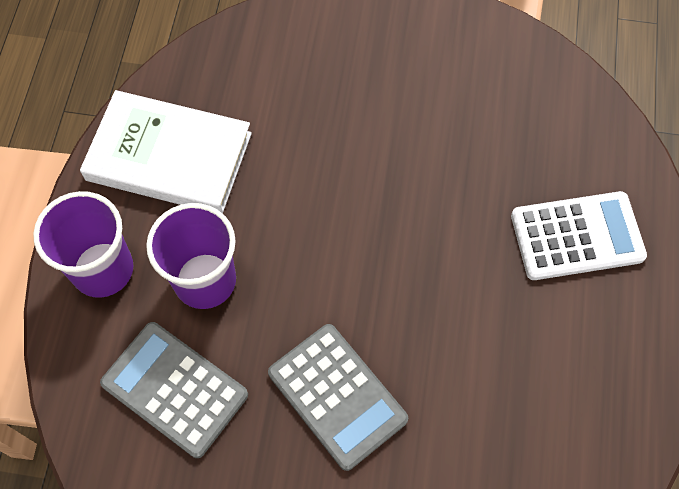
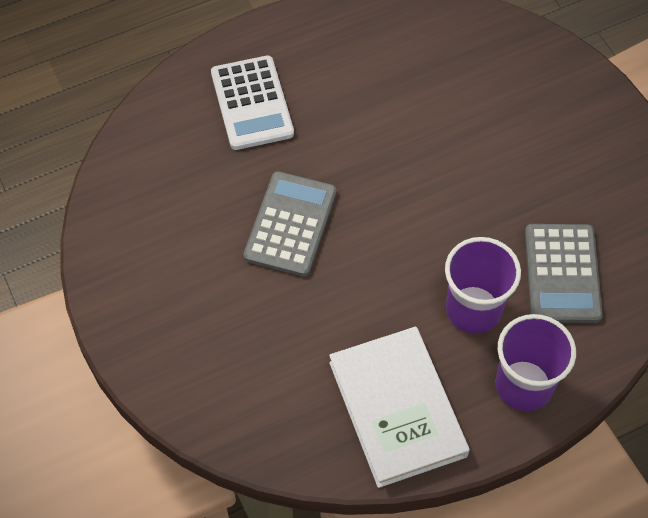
camera: 125 degrees left, 5 degrees down
(337, 396) = (482, 176): grey calculator -> grey calculator (290, 224)
(577, 236) = (252, 103): white calculator -> white calculator turned 150 degrees counterclockwise

